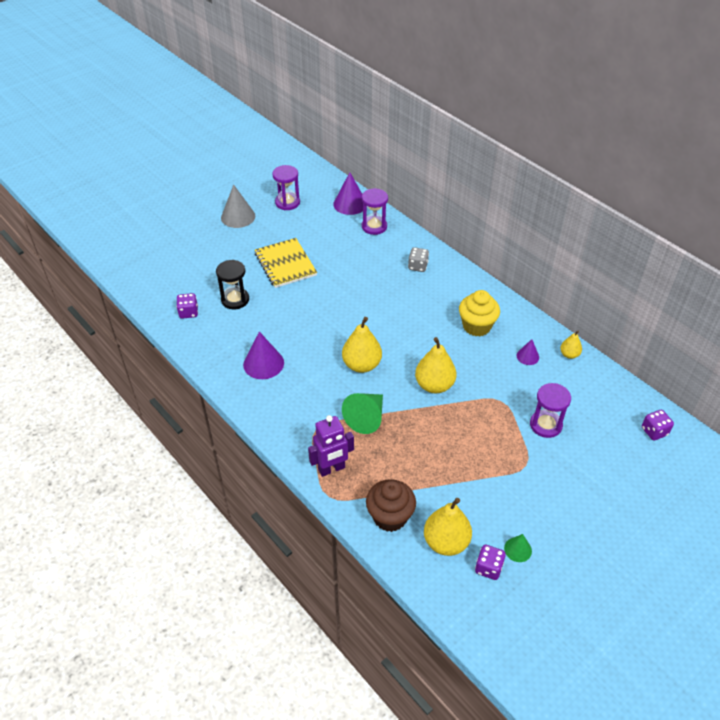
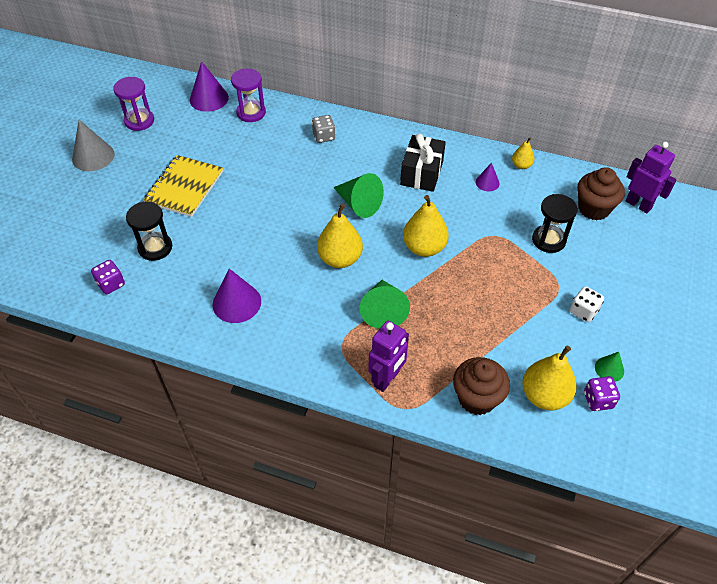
camera: 30 degrees left, 5 degrees up
(285, 264) = (184, 187): yellow notebook -> yellow notebook turned 75 degrees clockwise
(407, 329) = (359, 204): none -> green cone
(476, 326) = (421, 173): yellow cupcake -> black gift
(531, 494) = (583, 311): none -> white dice
(545, 425) = (548, 240): purple hourglass -> black hourglass
(608, 417) = (593, 208): none -> brown cupcake
(654, 431) = (638, 204): purple dice -> purple robot

